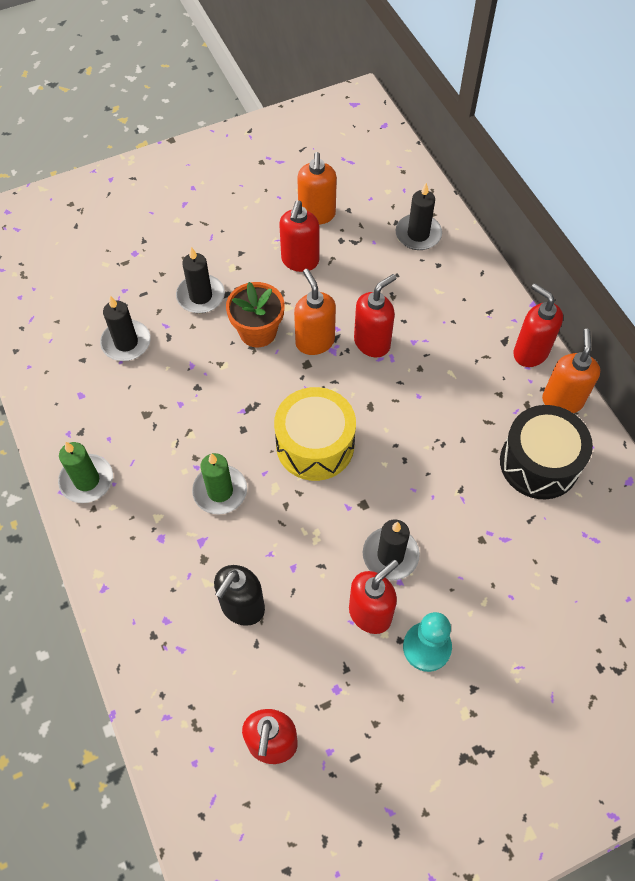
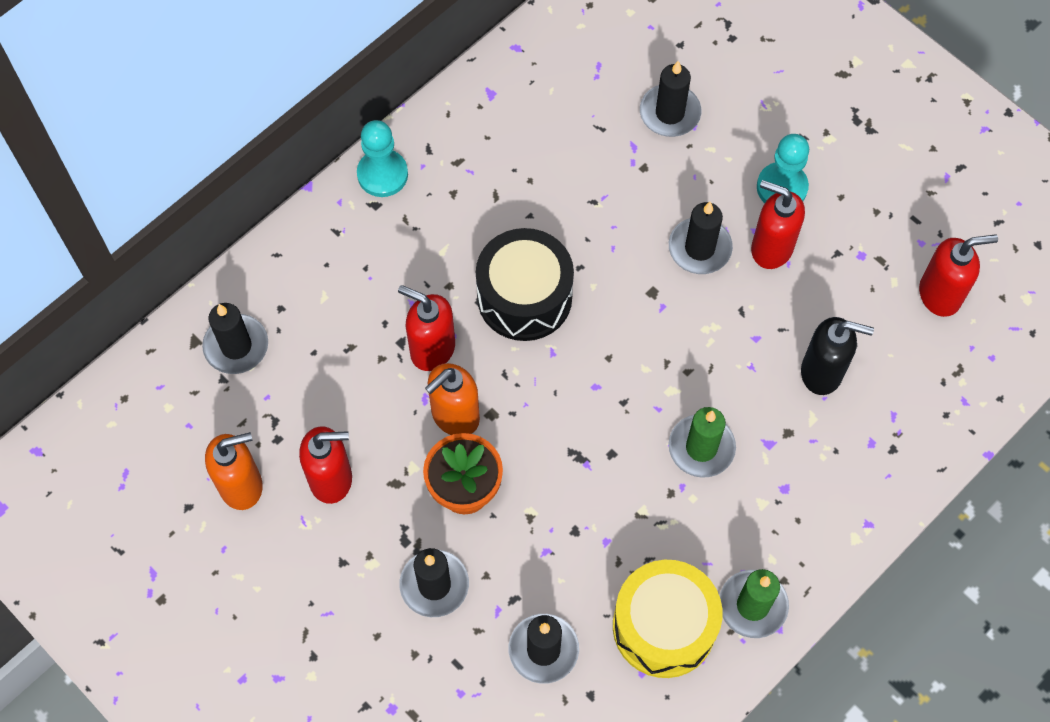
camera: 110 degrees left, 5 degrees up
(315, 445) = (600, 366): yellow drum -> yellow drum (664, 626)
(530, 352) = (382, 174): red soap dispenser -> turquoise pawn
(531, 581) = (670, 113): none -> black candle
(539, 463) = (529, 134): black drum -> black drum (524, 297)
(562, 400) = (438, 128): orange soap dispenser -> none

